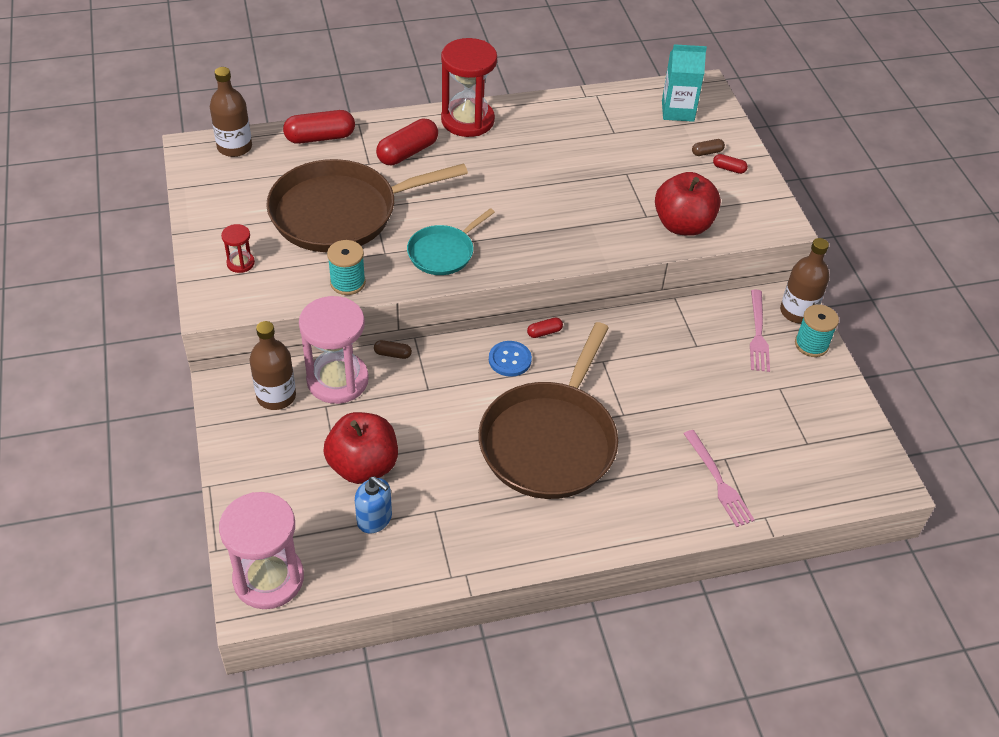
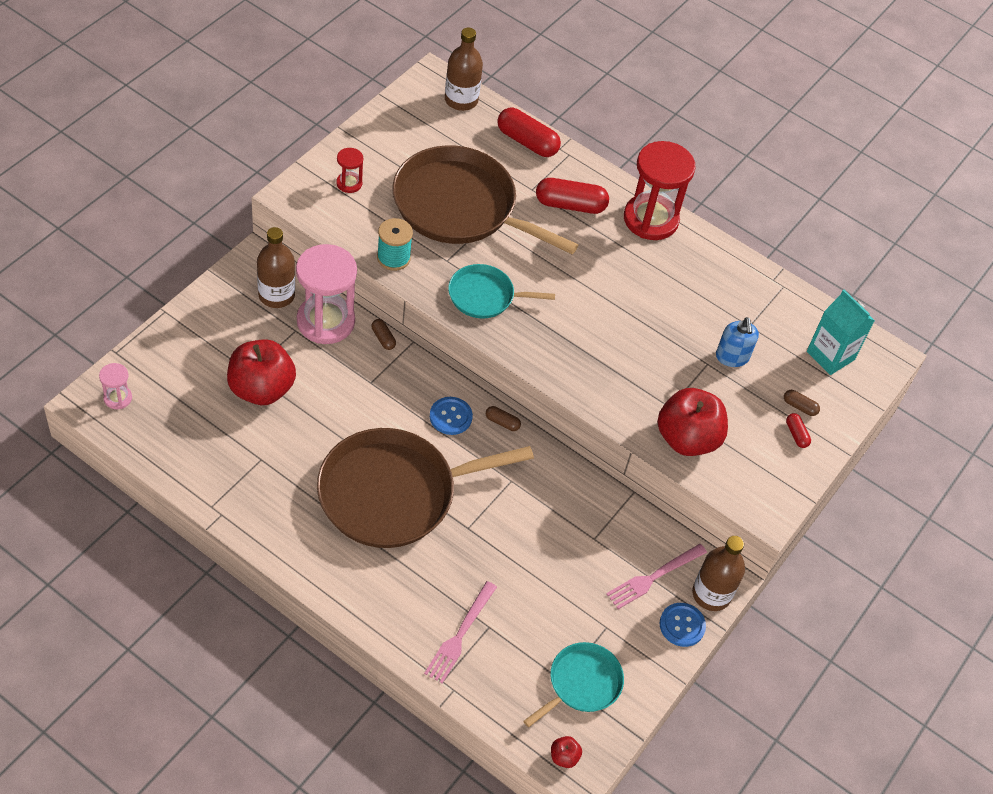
camera: 45 degrees right, 5 degrees up
(268, 579) = (118, 398): pink hourglass -> pink hourglass, size x0.46
(374, 519) = (221, 427): blue soap dispenser -> blue soap dispenser (732, 357)
(544, 332) = (502, 422): red capsule -> brown capsule
(811, 344) = (682, 625): turquoise spool -> blue button
(818, 433) = (581, 683): none -> turquoise pan
(874, 484) = (564, 757): none -> red apple

